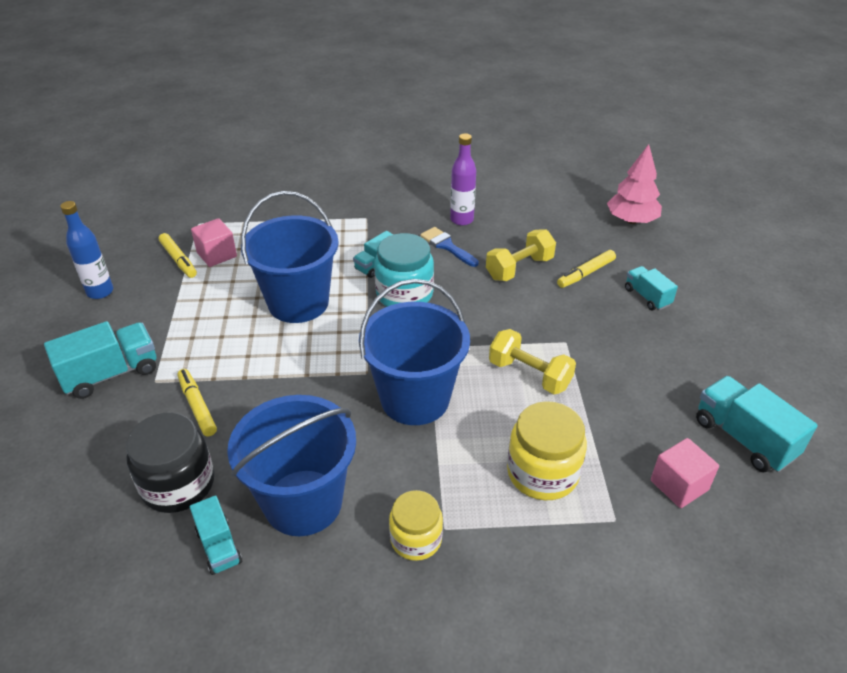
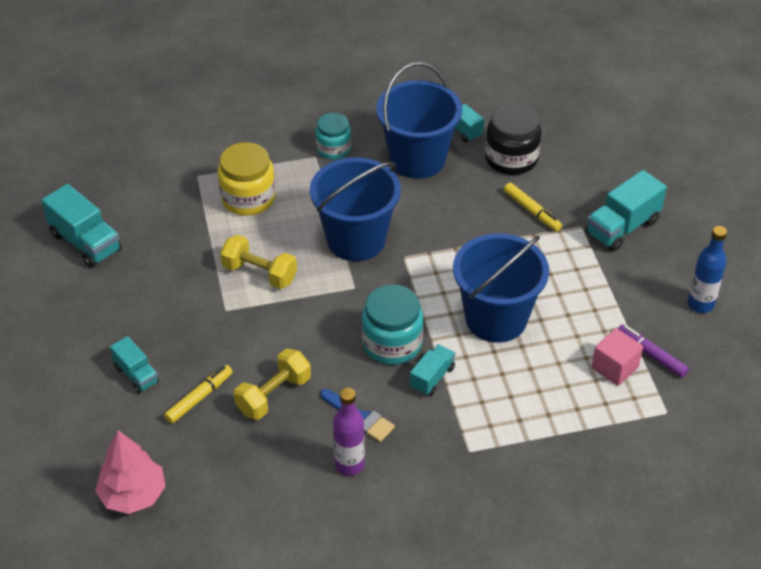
camera: 170 degrees right, 5 degrees up
(178, 260) = (651, 355): yellow marker -> purple marker
(416, 539) = (333, 149): yellow jar -> turquoise jar
(679, 485) = (146, 203): pink cube -> none

